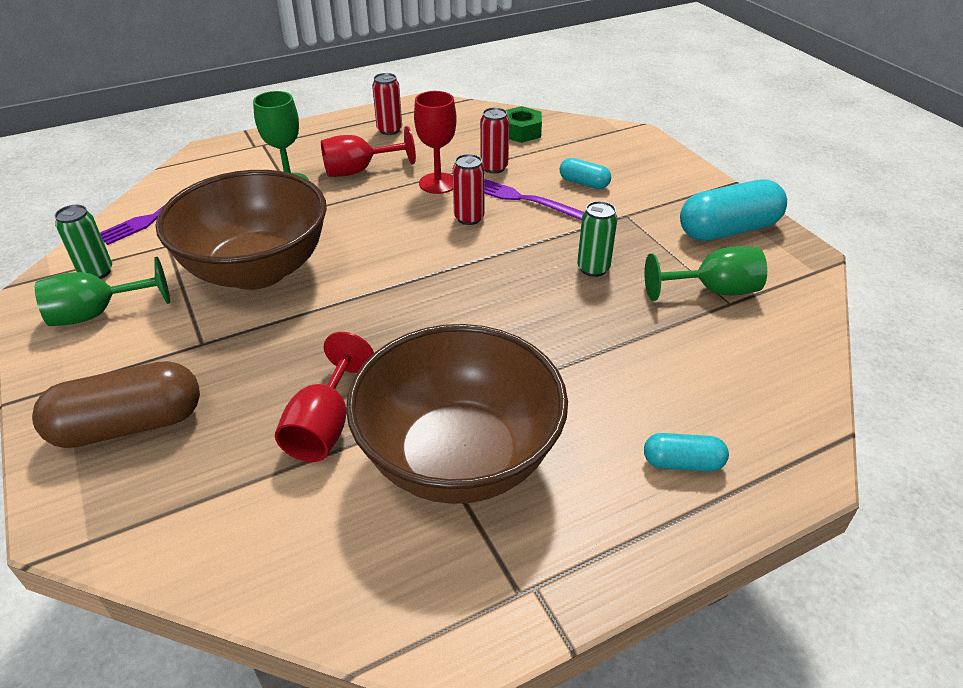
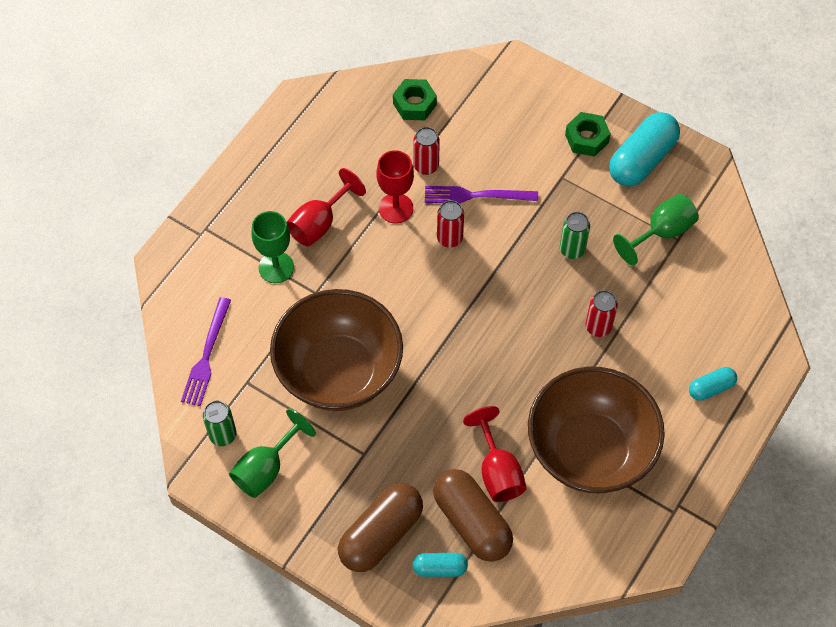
camera: 30 degrees left, 20 degrees up
(240, 465) = (472, 522): none -> brown capsule
(389, 130) = (300, 155): red can -> red can (598, 327)
(584, 183) = (508, 152): turquoise capsule -> turquoise capsule (439, 568)
(675, 198) = (586, 138): none -> green nut

